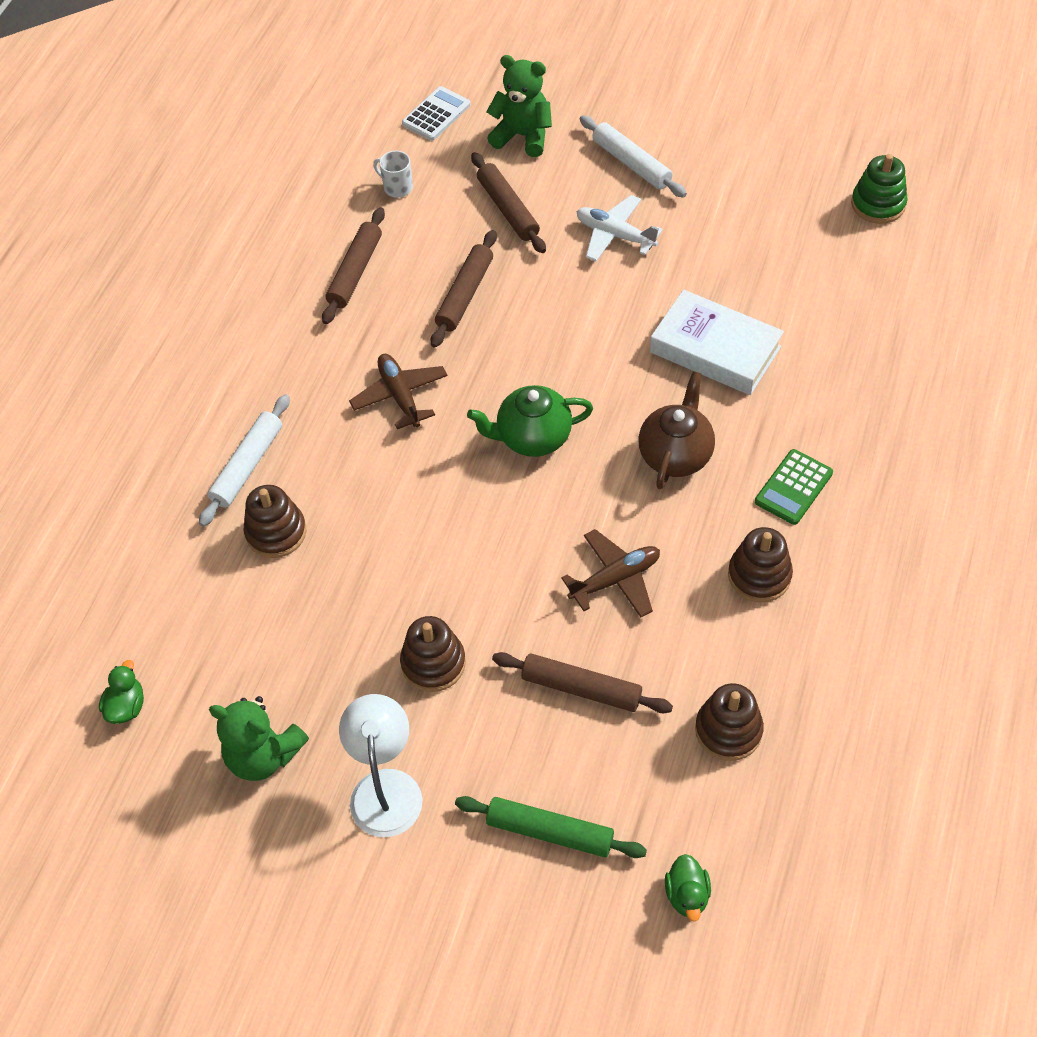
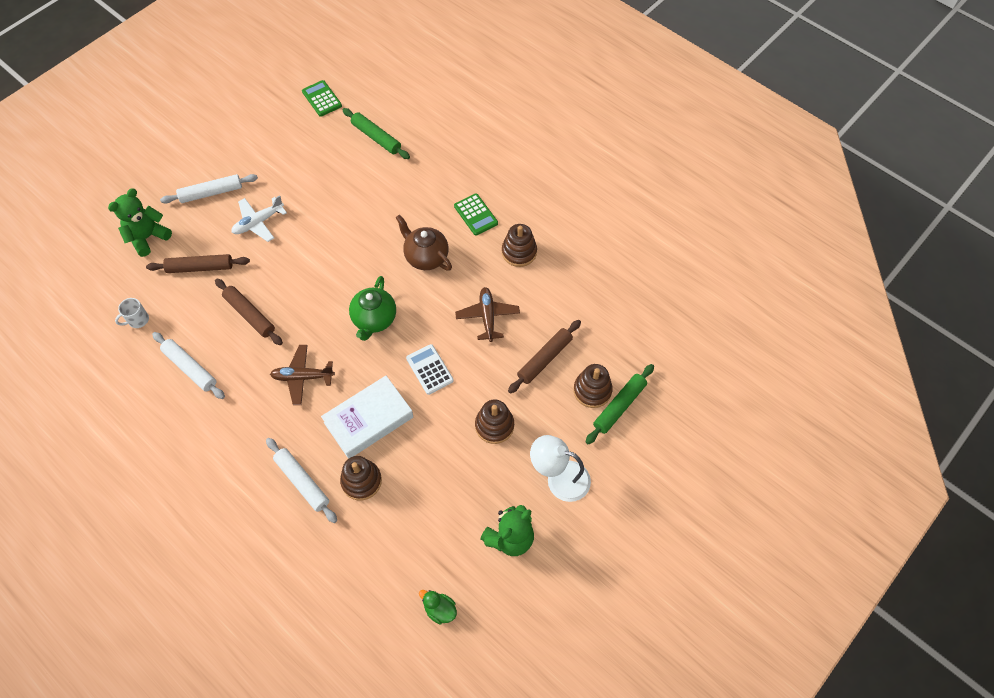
camera: 70 degrees left, 5 degrees up
(355, 272) = (190, 368): brown rolling pin -> white rolling pin
(436, 114) = (93, 276): white calculator -> white calculator (429, 369)
(687, 895) = (677, 358): green duck -> none
(715, 349) = (369, 210): white book -> white book (369, 420)
(728, 730) = (599, 303): brown stacking toy -> brown stacking toy (592, 390)
(853, 300) = (376, 137): none -> green rolling pin
(878, 204) = (322, 99): green stacking toy -> green calculator

